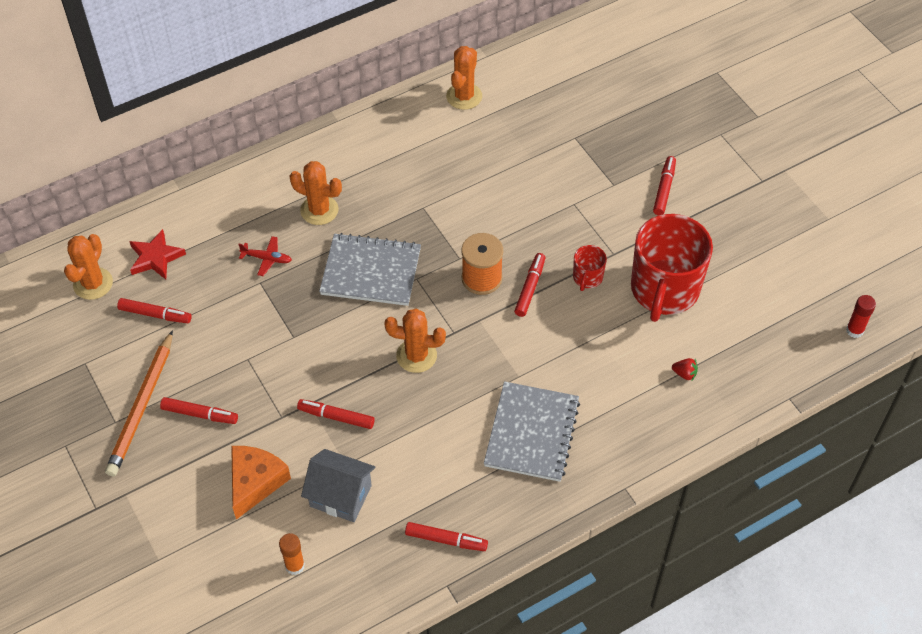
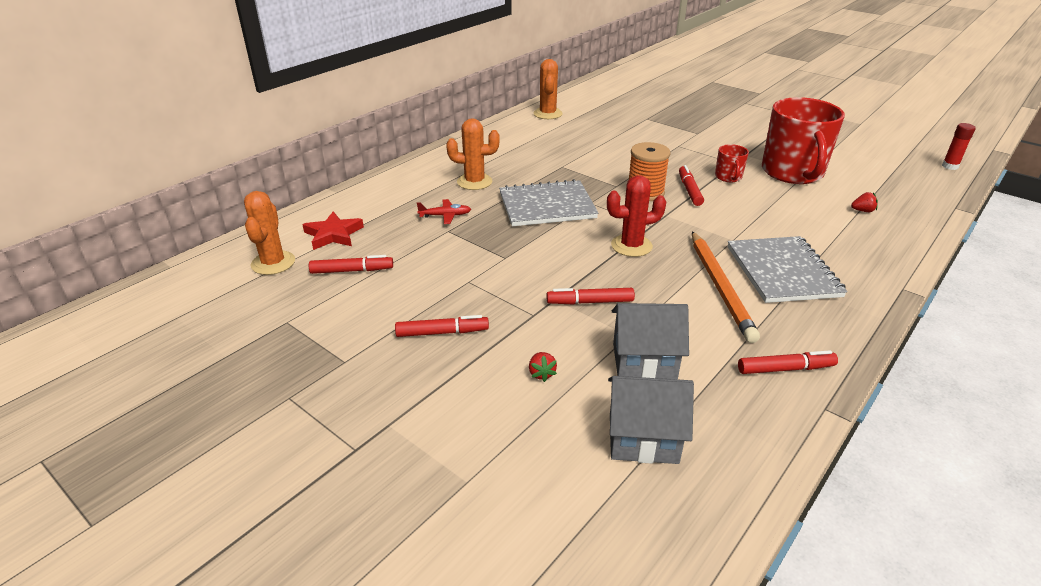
camera: 20 degrees left, 20 degrees down
(141, 406) = (371, 341): orange pencil -> orange pencil (720, 287)
(255, 482) = (541, 373): orange cheese -> red strawberry
(295, 566) = (643, 438): orange glue stick -> grey house
(416, 356) = (631, 246): orange cactus -> red cactus
(664, 189) = (735, 129): red marker -> none

